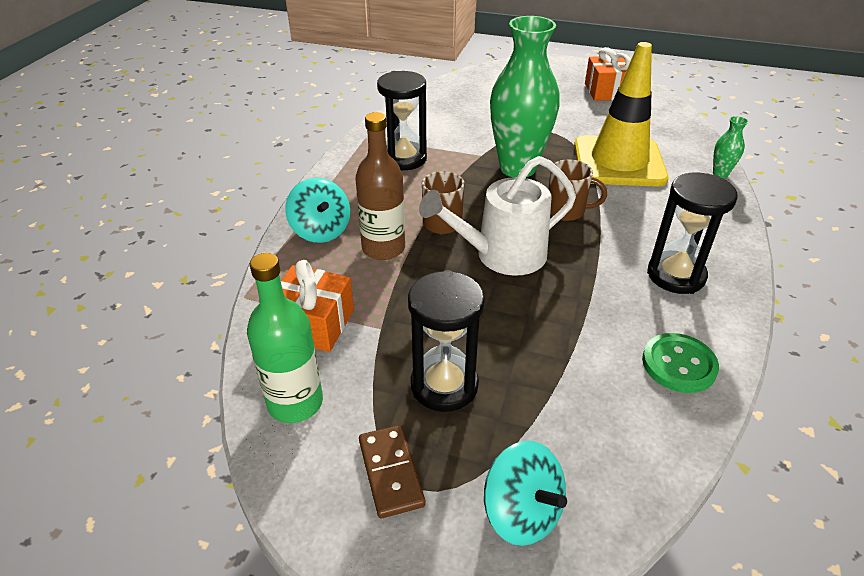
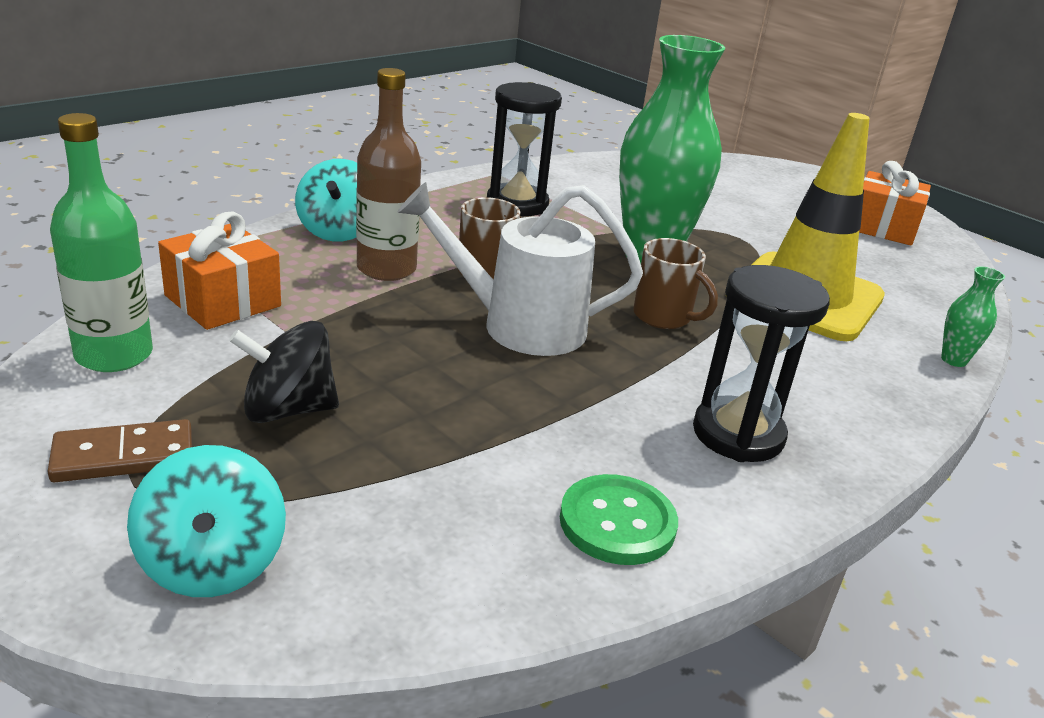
camera: 25 degrees right, 10 degrees down
(390, 472) = (124, 456): brown domino -> brown domino turned 60 degrees clockwise
(444, 385) = (288, 410): black hourglass -> black spinning top

